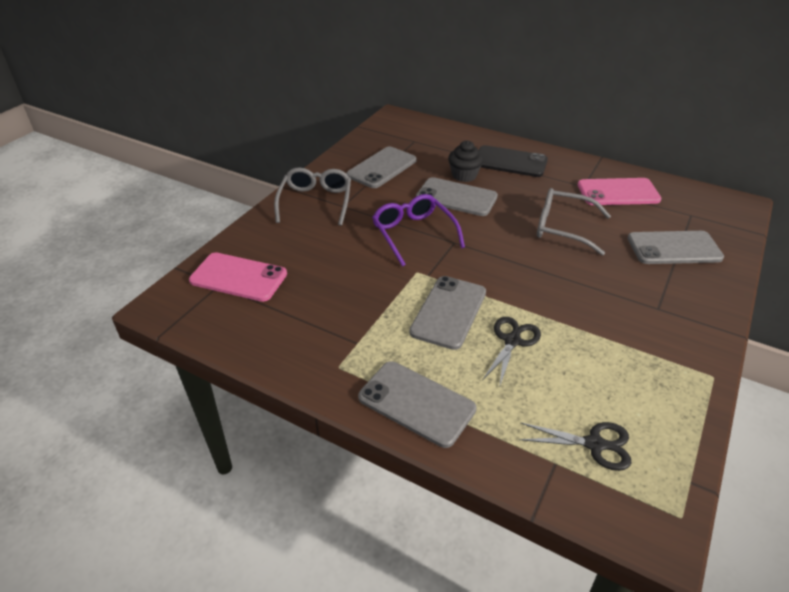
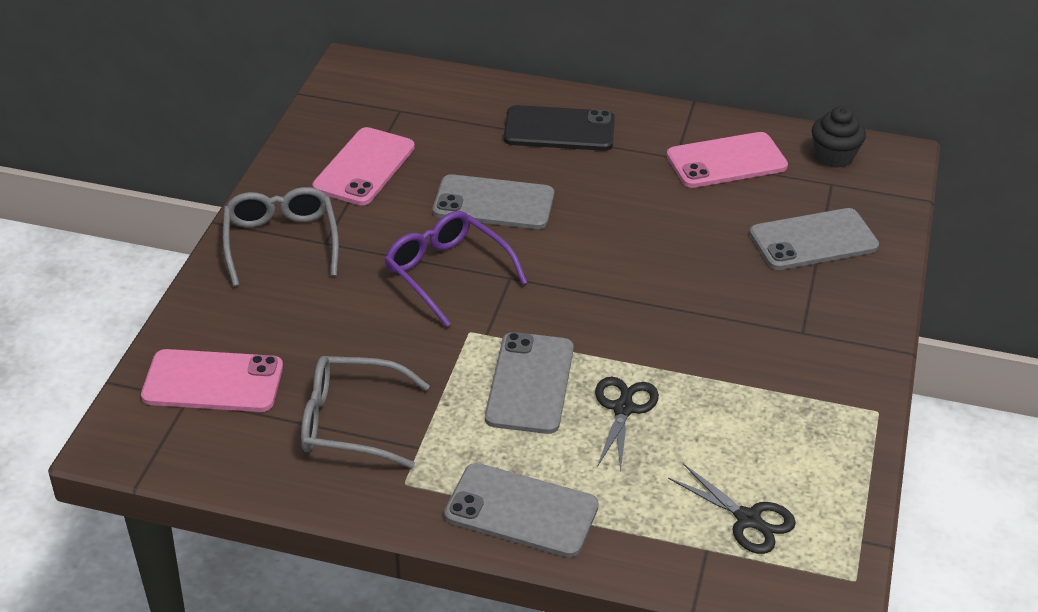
camera: 15 degrees left, 0 degrees up
(382, 168) = (364, 167): grey phone -> pink phone
(464, 175) = (495, 163): black cupcake -> black cupcake (834, 156)
(562, 228) = (658, 231): grey glasses -> grey glasses (350, 422)
(594, 444) = (748, 519): black scissors -> black scissors turned 45 degrees clockwise

